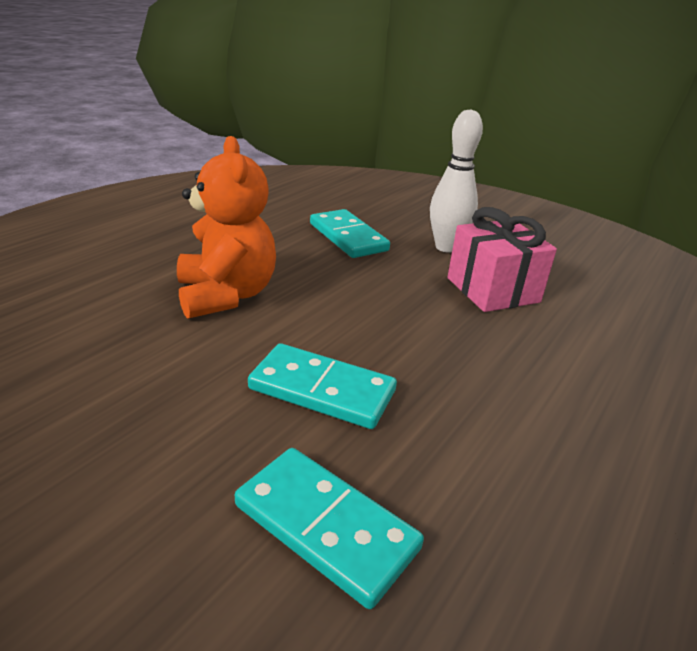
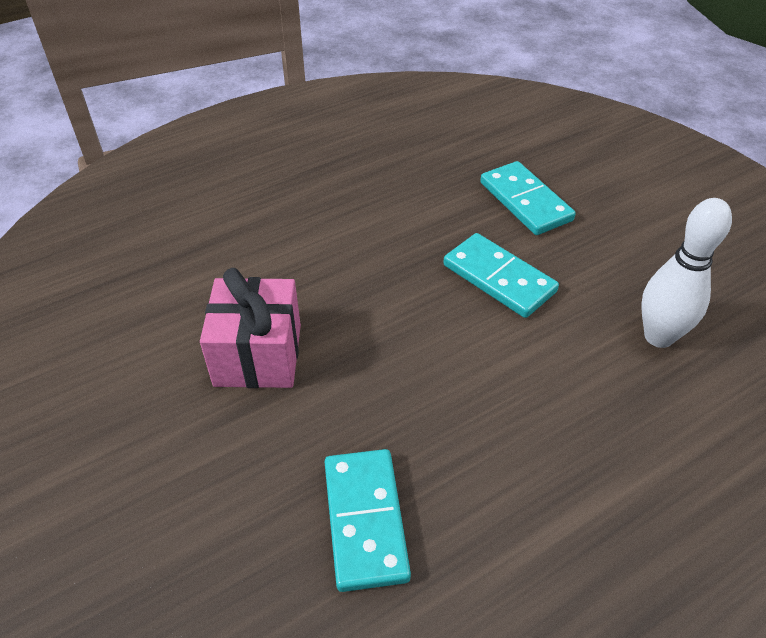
camera: 155 degrees left, 15 degrees up
(226, 295) = (566, 416): orange teddy bear -> none
(446, 247) = (237, 455): white bowling pin -> white bowling pin (658, 336)

